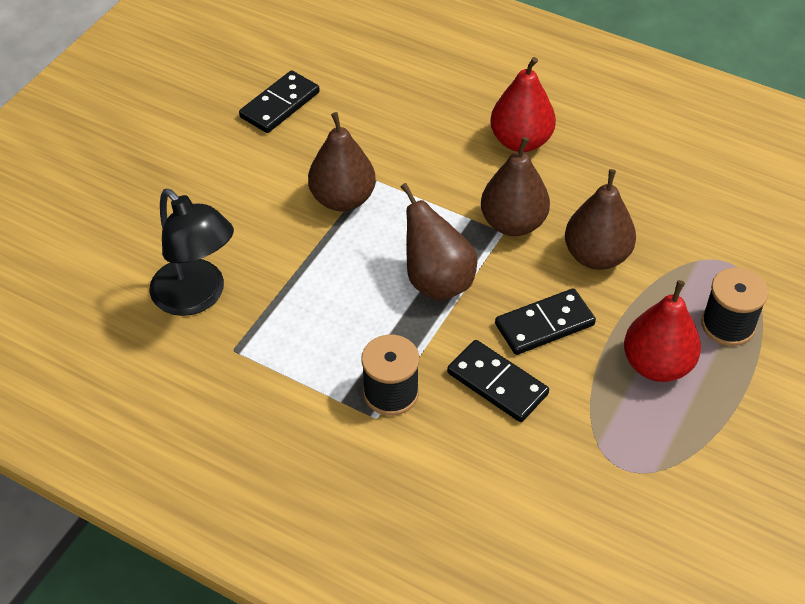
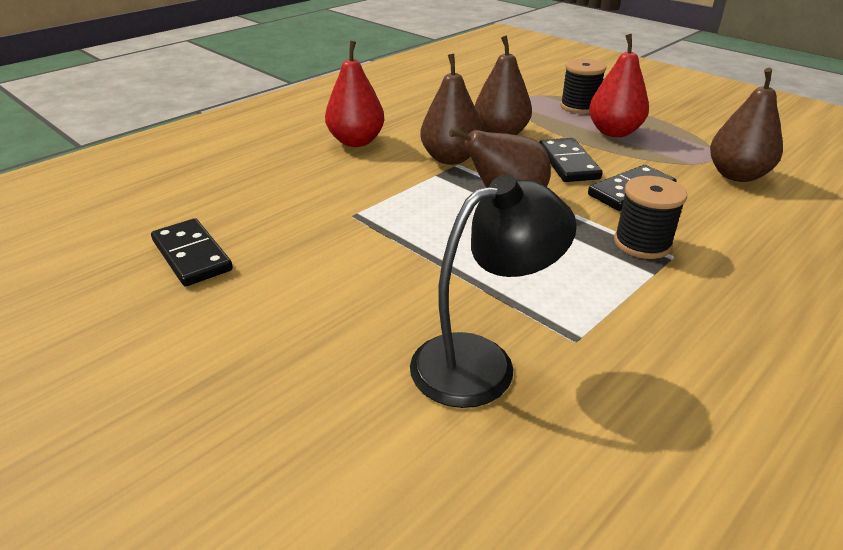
camera: 75 degrees left, 15 degrees down
(343, 199) = (372, 235): brown pear -> brown pear (736, 175)

